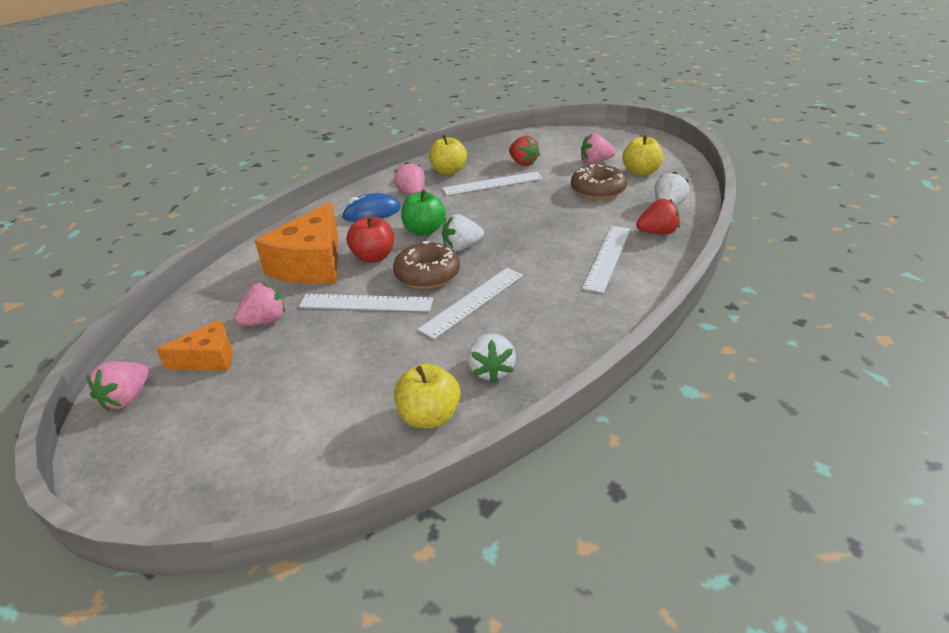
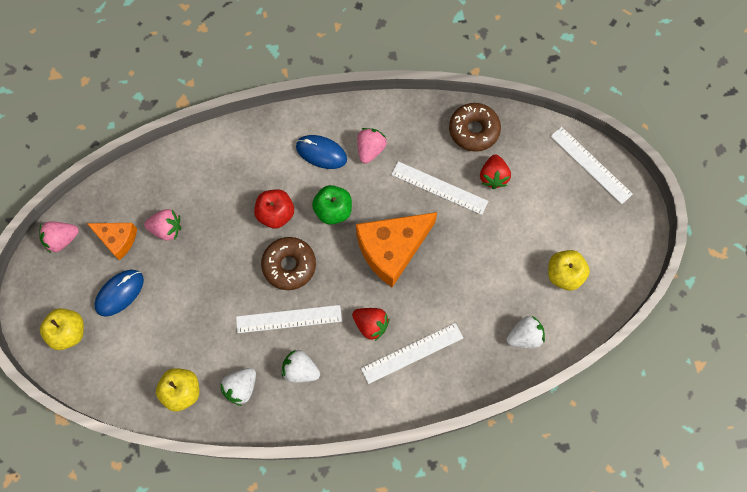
camera: 40 degrees right, 35 degrees up
(255, 393) = (120, 293): none -> blue mouse
(312, 264) = (235, 187): orange cheese -> orange cheese (392, 249)
(366, 303) = (231, 262): white ruler -> white ruler (591, 165)
(448, 171) = (426, 139): yellow apple -> yellow apple (69, 332)
(462, 247) = (337, 254): white strawberry -> white strawberry (300, 370)
(595, 162) = (549, 227): pink strawberry -> none
(598, 190) = (501, 269): brown donut -> brown donut (473, 130)
(657, 232) = (476, 358): red strawberry -> red strawberry (371, 325)

